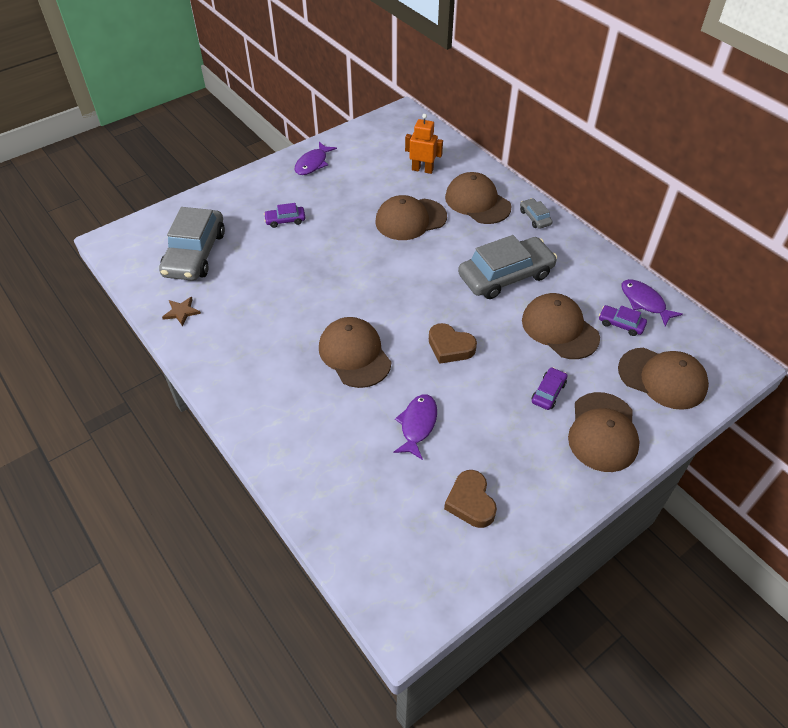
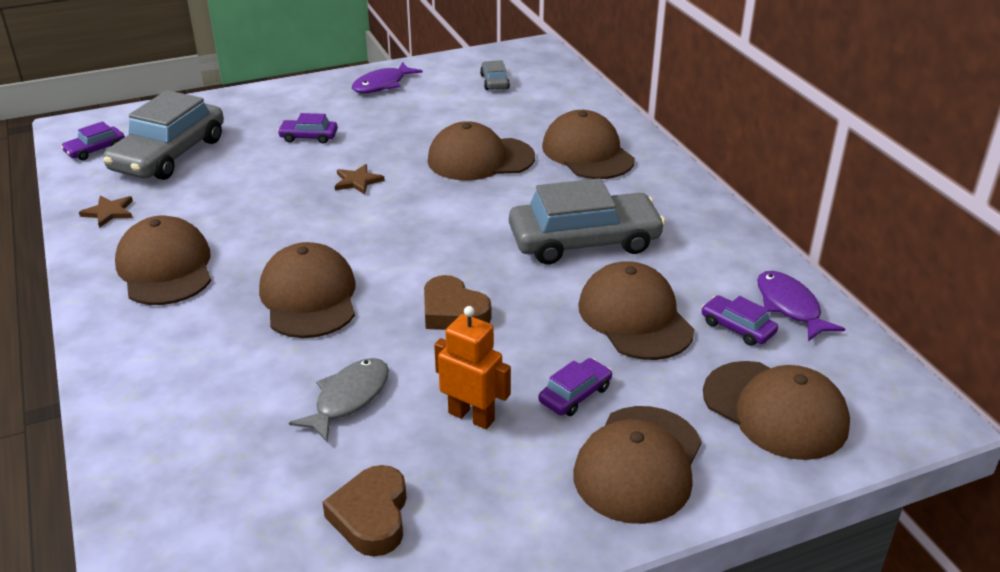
camera: 15 degrees right, 15 degrees down
(138, 258) = (95, 149): none -> purple car
(247, 350) = (165, 268): none -> brown cap
(338, 253) = (357, 181): none -> brown star
(417, 425) = (348, 398): purple fish -> grey fish
(422, 169) = (528, 109): orange robot -> orange robot (471, 416)
(535, 217) = (664, 181): grey car -> grey car (494, 82)

